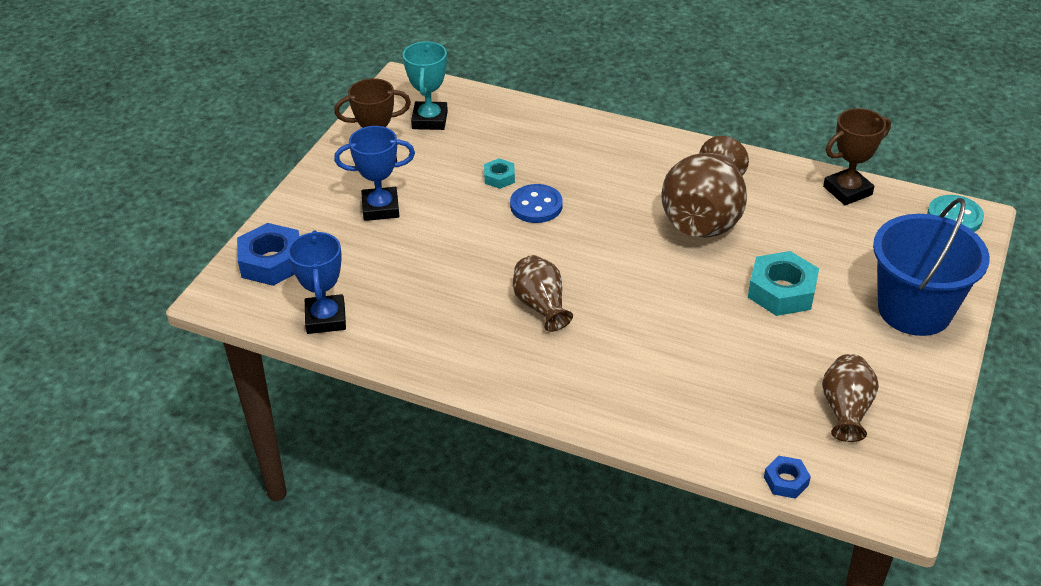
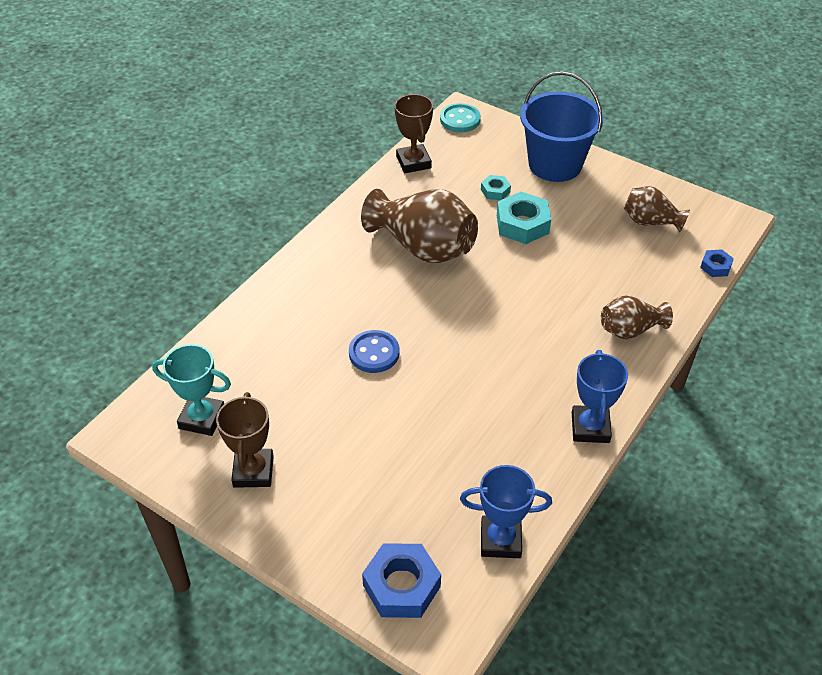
camera: 80 degrees left, 5 degrees up
(380, 208) = (339, 477): blue trophy -> blue trophy (590, 427)
(499, 177) = (322, 374): turquoise nut -> turquoise nut (495, 191)
(541, 306) = (513, 371): brown vase -> brown vase (630, 330)

